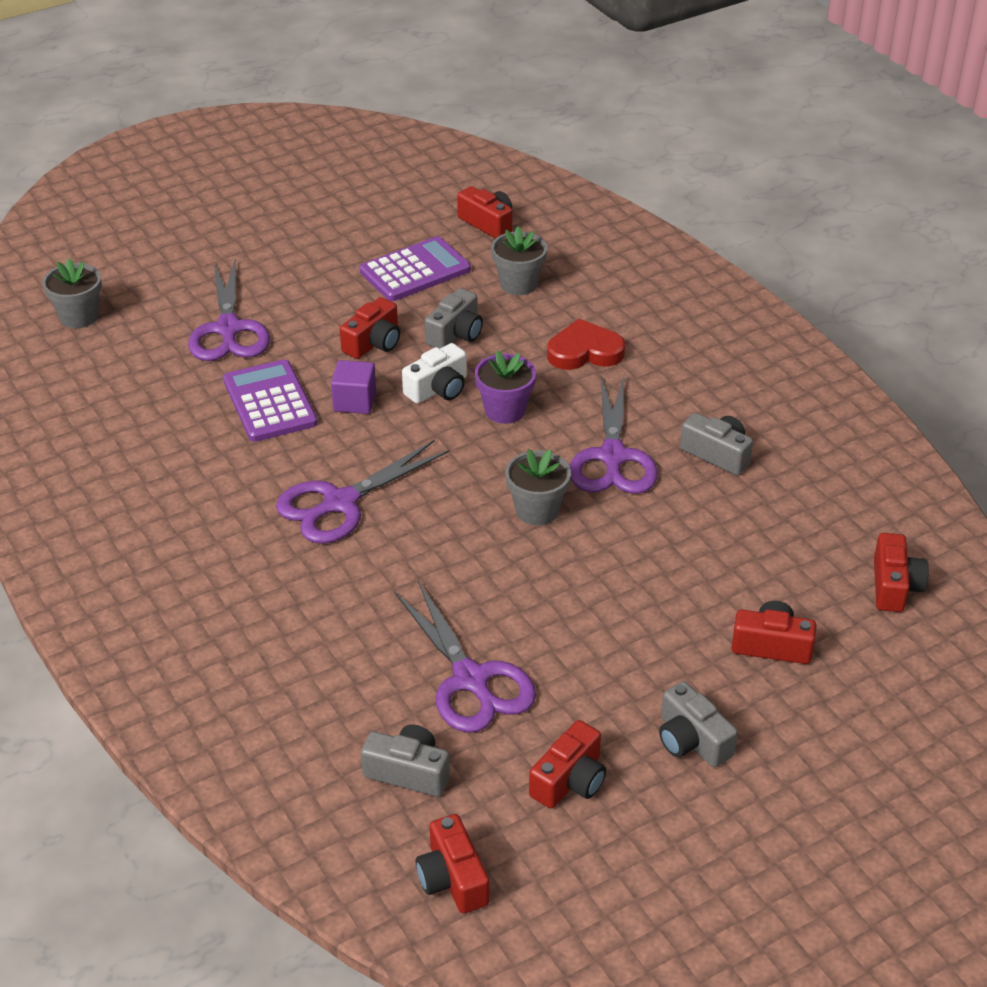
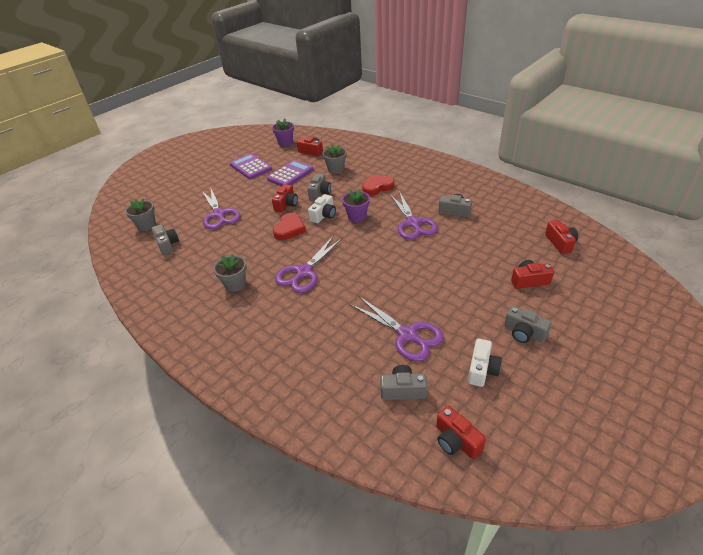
camera: 15 degrees left, 0 degrees up
(104, 371) = (167, 244): none -> grey camera
(270, 402) = (251, 238): purple calculator -> purple calculator (250, 167)
(354, 401) = (289, 229): purple cube -> red heart
(442, 183) = (285, 142): none -> purple flower pot
(537, 510) = (394, 252): grey flower pot -> grey flower pot (235, 284)
(570, 780) = (482, 369): red camera -> white camera

